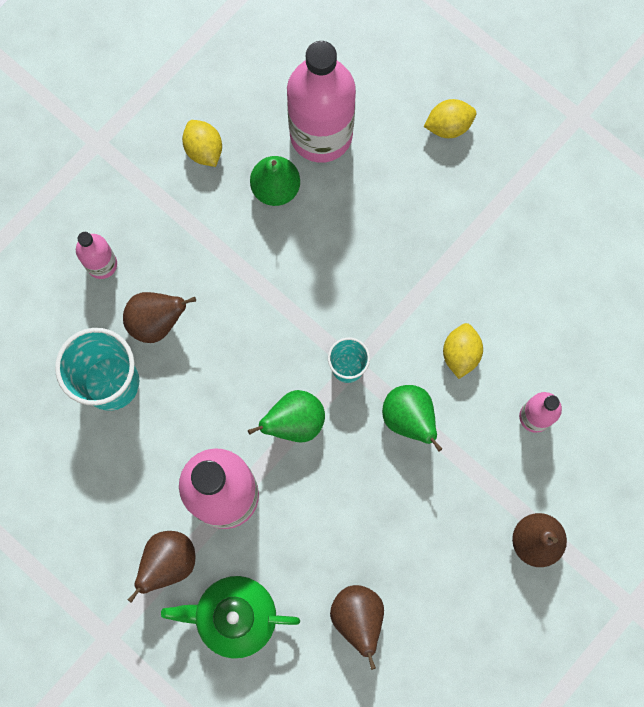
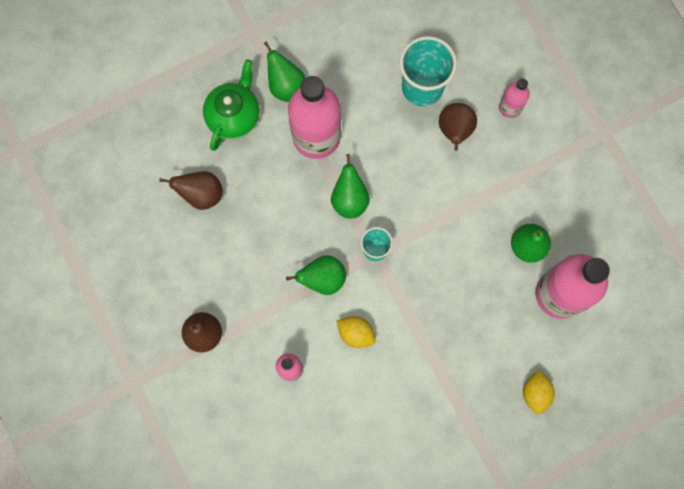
camera: 110 degrees right, 0 degrees up
(168, 562) = (286, 86): brown pear -> green pear
(204, 150) = (574, 205): yellow lemon -> none

